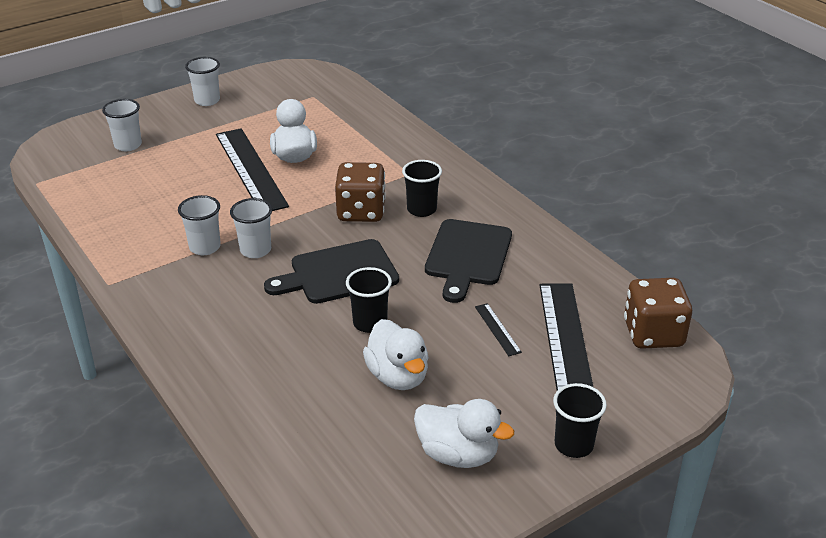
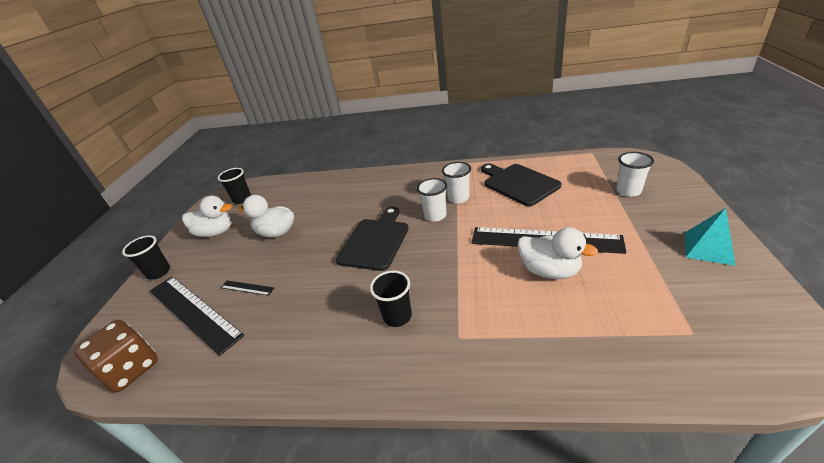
camera: 135 degrees right, 0 degrees up
(207, 100) = (708, 248): white cup -> turquoise pyramid
(361, 212) = (430, 278): brown dice -> none
(370, 323) = (321, 238): black cup -> black cup (242, 199)
(458, 454) = (216, 232): white duck -> white duck turned 150 degrees counterclockwise
(467, 256) = (317, 312): black cutting board -> black cutting board (518, 183)

